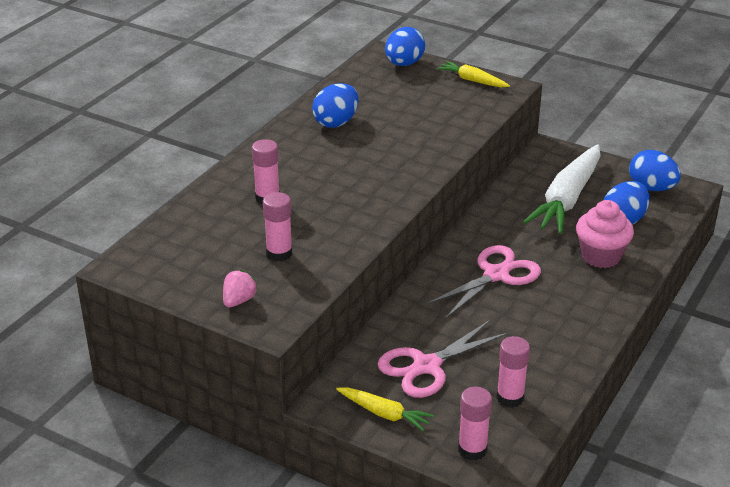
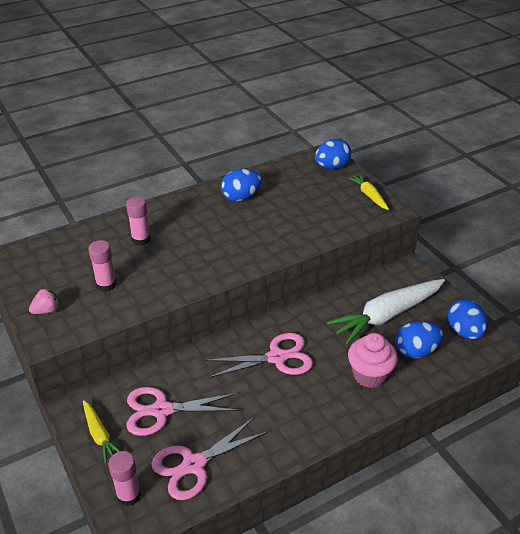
camera: 30 degrees right, 5 degrees up
(510, 397) = (193, 465): pink glue stick -> pink scissors

